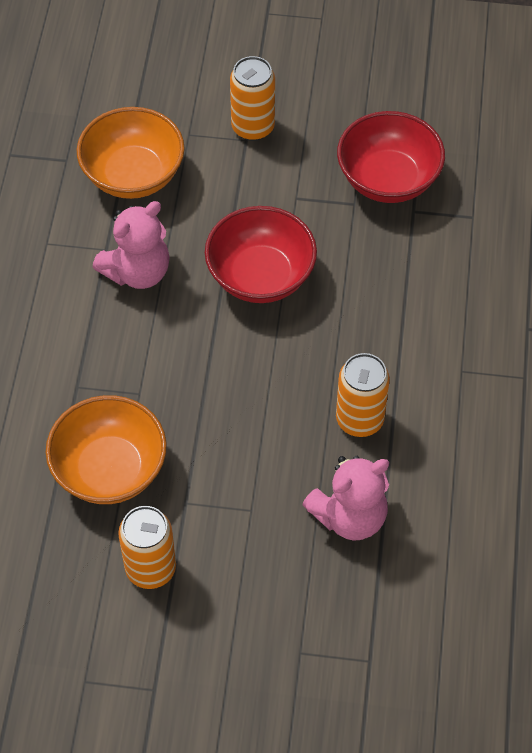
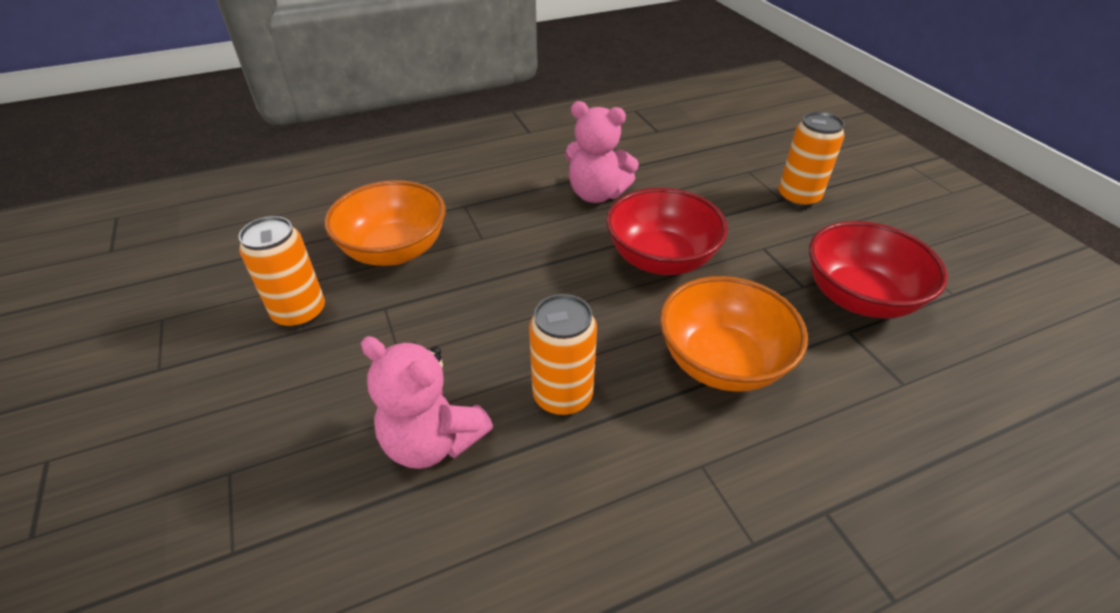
camera: 60 degrees right, 15 degrees down
(133, 175) = (680, 161): orange bowl -> orange bowl (721, 362)

